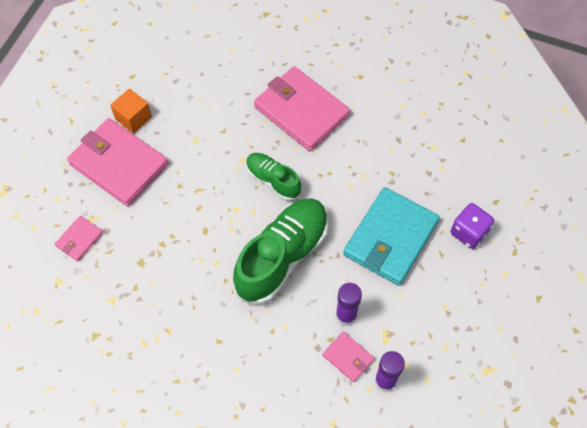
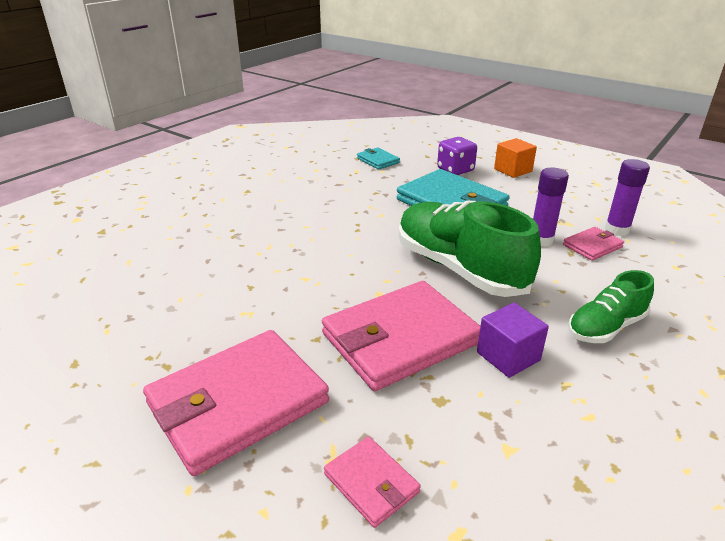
camera: 75 degrees left, 30 degrees down
(133, 118) = (159, 372): orange cube -> orange cube (513, 170)
(187, 296) = (508, 356): none -> purple cube
(273, 180) = (349, 260): green shoe -> green shoe (605, 327)
(301, 111) = (264, 228): pink wallet -> pink wallet (400, 338)
(464, 159) = (378, 160): none -> turquoise wallet

